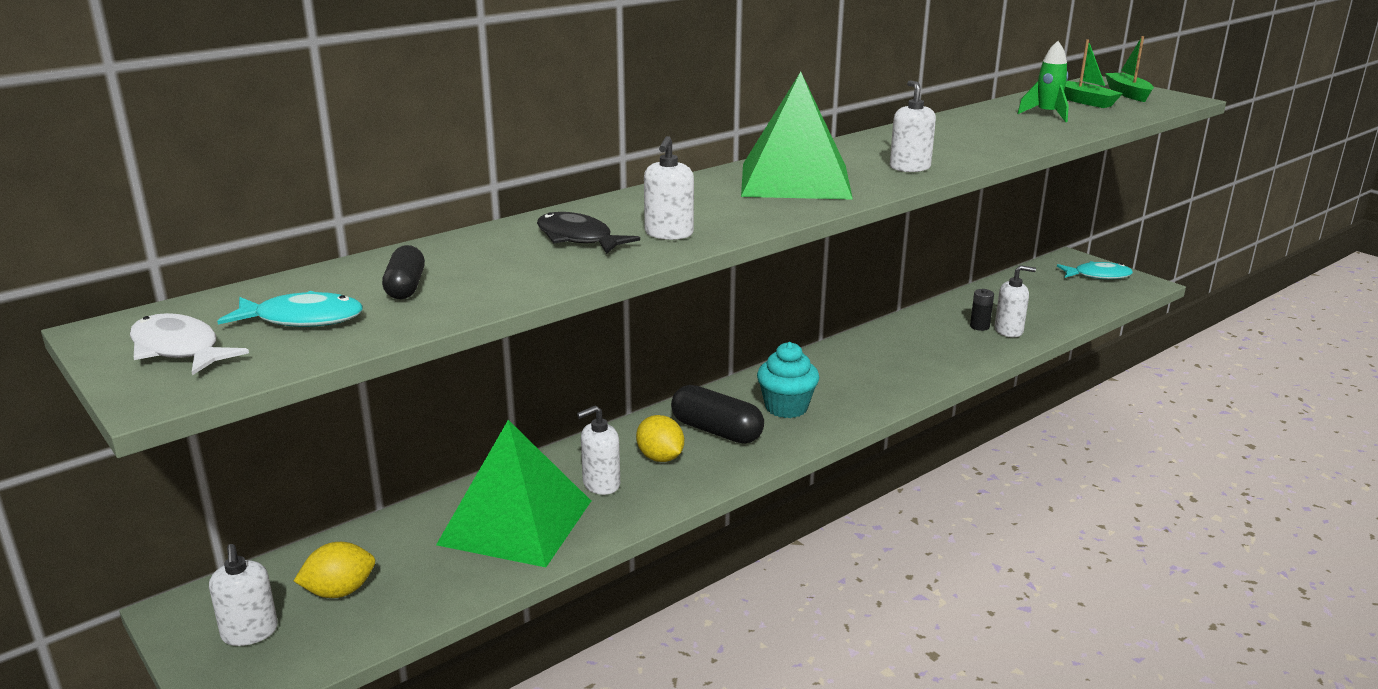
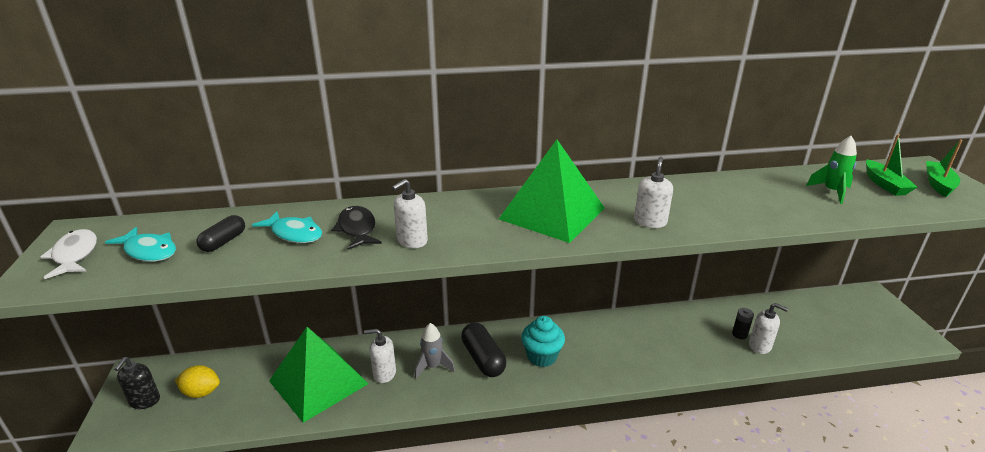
camera: 30 degrees right, 5 degrees up
(250, 632) = (144, 401): white soap dispenser -> black soap dispenser
(660, 458) = (433, 367): yellow lemon -> grey rocket
(1098, 276) = (882, 317): turquoise fish -> turquoise fish (294, 233)

